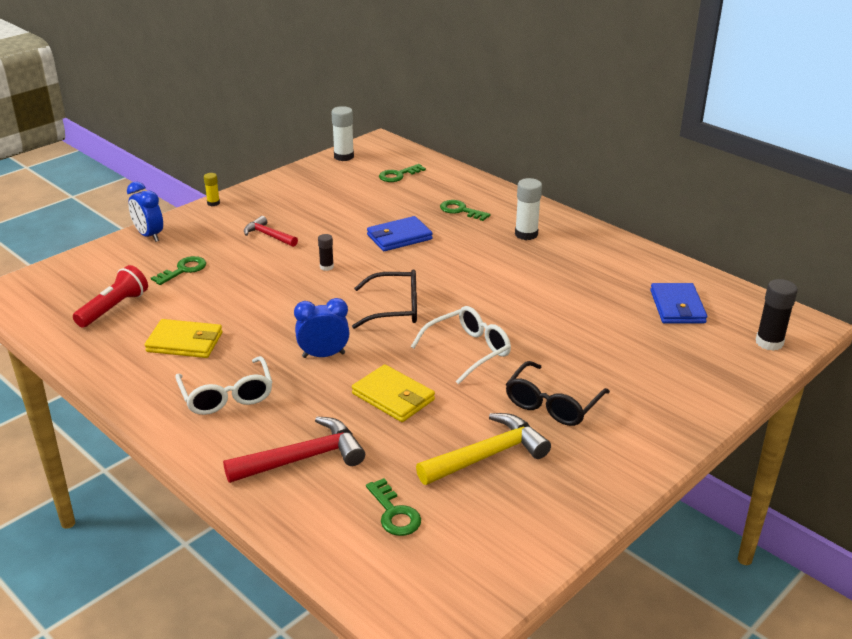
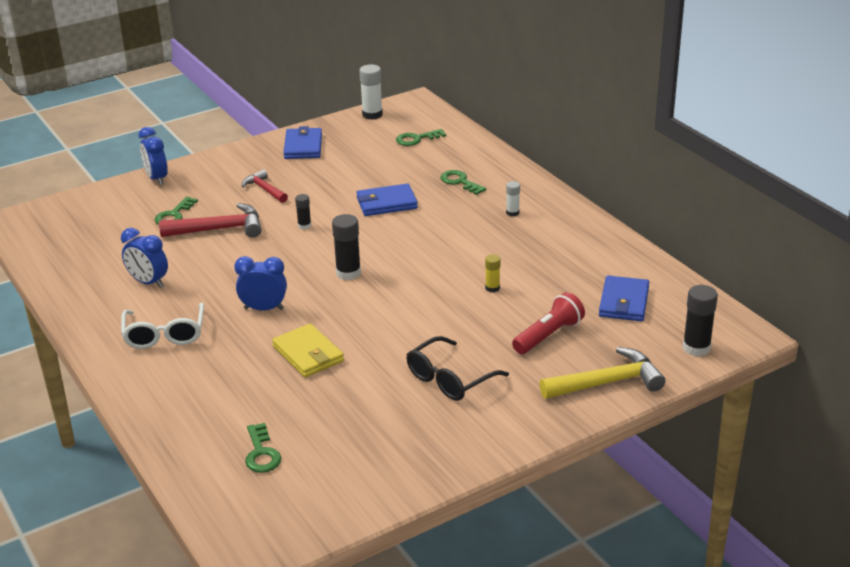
camera: 15 degrees right, 0 degrees up
(114, 308) = (100, 244): red flashlight -> red flashlight (548, 335)
(183, 270) = (174, 215): green key -> green key turned 150 degrees clockwise
(185, 342) = (148, 282): yellow wallet -> blue clock
(213, 203) = (227, 152): yellow glue stick -> yellow glue stick (492, 288)
(289, 191) = (303, 146): none -> blue wallet
(303, 458) = (206, 397): red hammer -> red hammer (219, 229)
(394, 309) = (348, 273): black glasses -> black glue stick
(467, 351) = (396, 321): white glasses -> none
(488, 455) = (367, 416): yellow hammer -> yellow hammer (607, 382)
(526, 234) = (512, 213): white glue stick -> white glue stick, size x0.57

